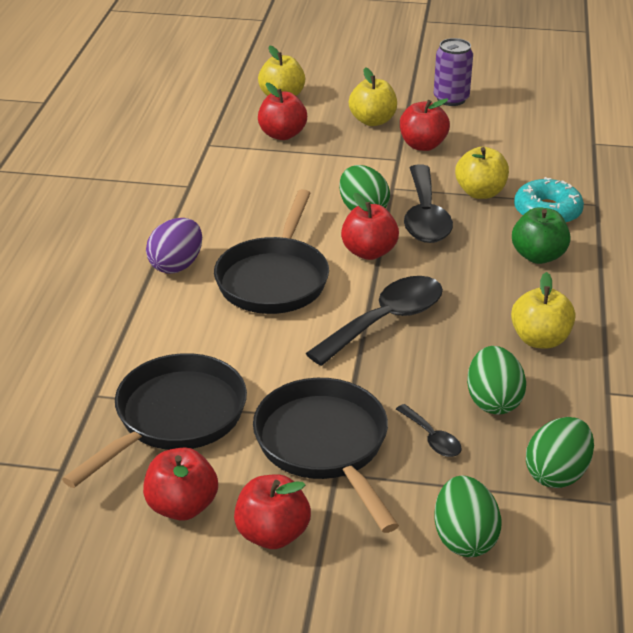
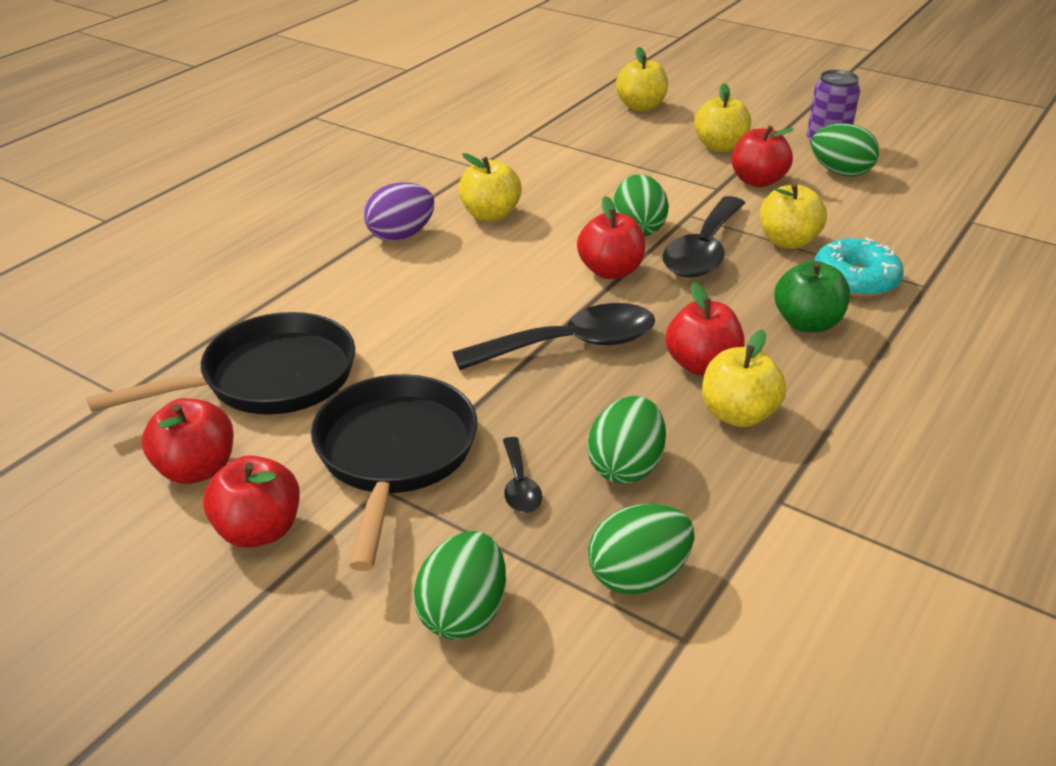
camera: 25 degrees right, 0 degrees up
(236, 228) = (490, 215): none -> yellow apple
(274, 279) = (487, 272): black pan -> none
(282, 134) = (612, 141): red apple -> red apple (701, 365)
(478, 123) = (840, 172): none -> green egg

